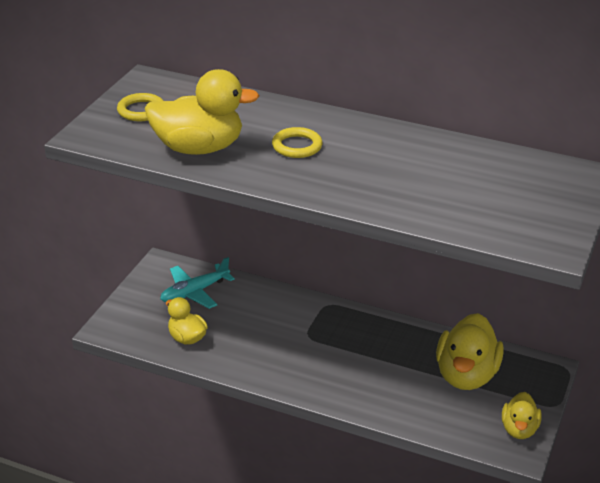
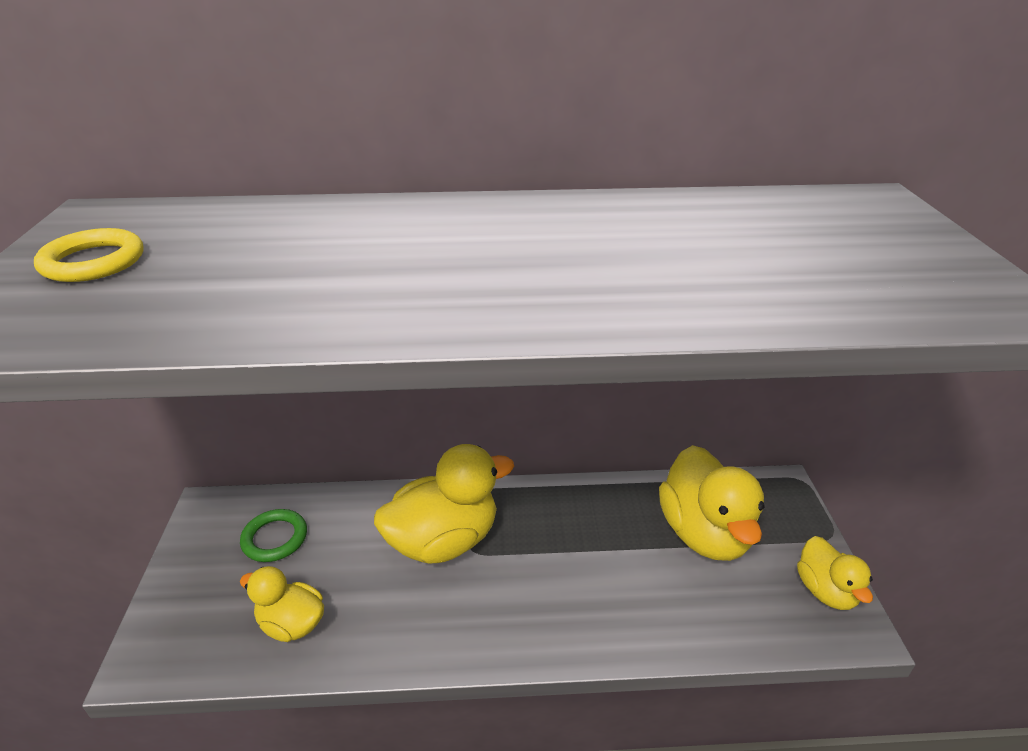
camera: 25 degrees left, 0 degrees up
(194, 292) = (275, 538): turquoise plane -> green ring
(199, 148) = (243, 298): yellow duck -> yellow duck (443, 540)
(297, 146) = (433, 254): yellow ring -> none

